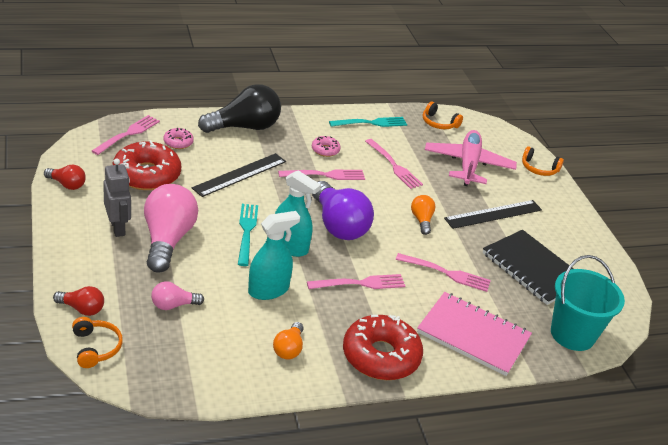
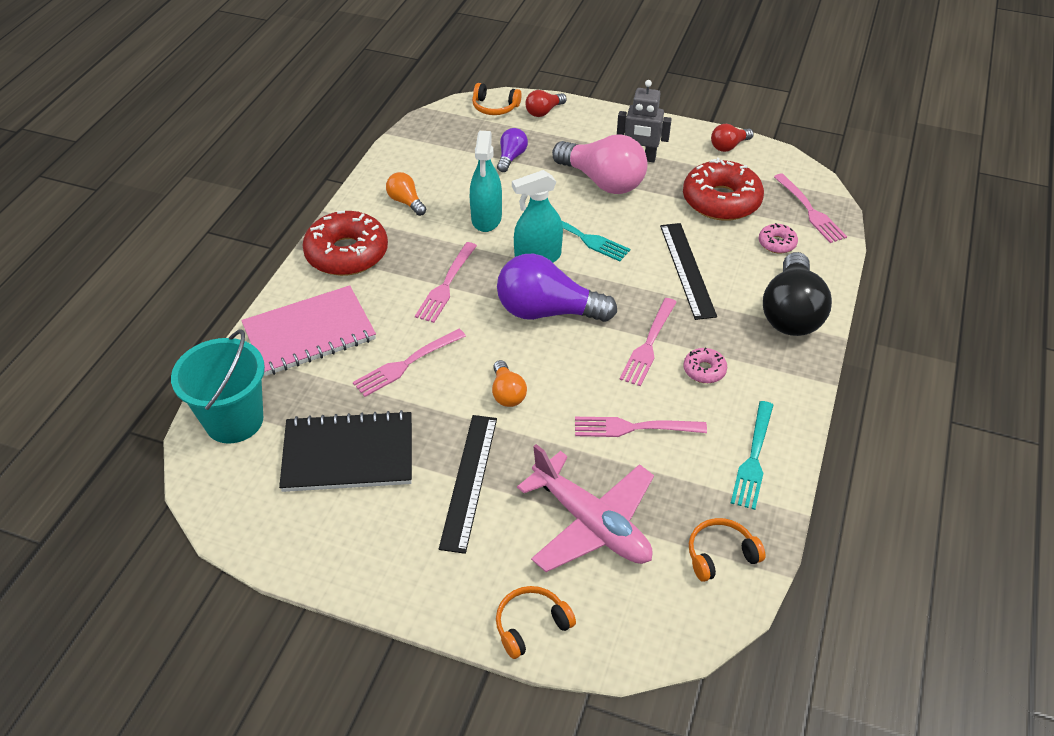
camera: 130 degrees right, 10 degrees up
(173, 305) = (511, 157): pink light bulb -> purple light bulb
(421, 220) = (507, 393): orange light bulb -> orange light bulb turned 45 degrees clockwise

